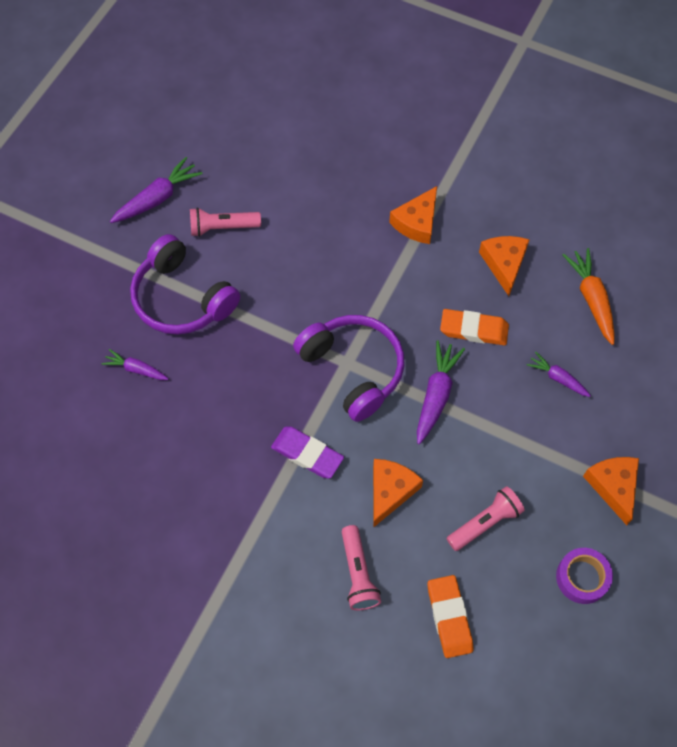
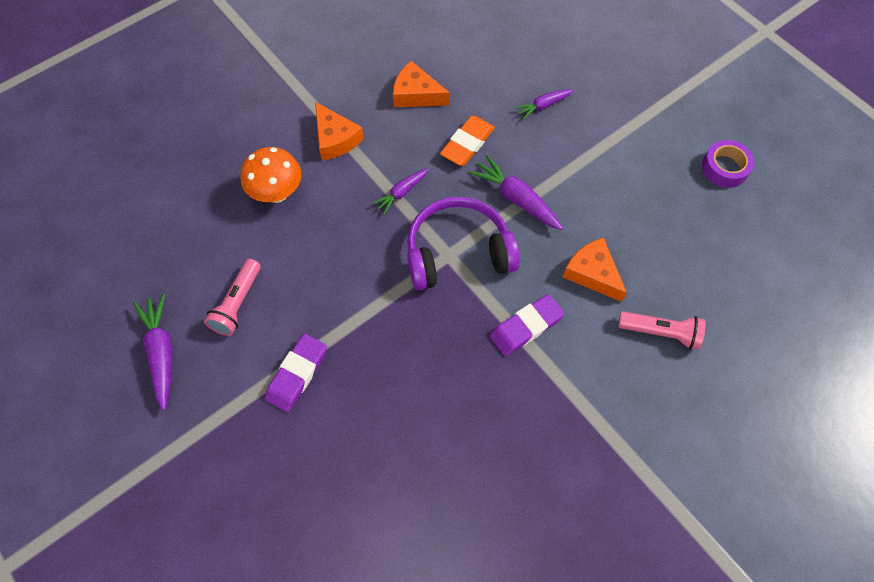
camera: 65 degrees left, 0 degrees up
(136, 369) = (355, 453): purple carrot -> purple carrot (401, 193)
(182, 298) = (297, 374): purple headphones -> purple eraser
(337, 205) = (277, 193): none -> orange mushroom
(449, 617) = (726, 277): orange eraser -> none
(485, 523) = (651, 214): pink flashlight -> none
(591, 299) = (482, 51): orange carrot -> none
(613, 486) = (655, 113): orange cheese -> none

